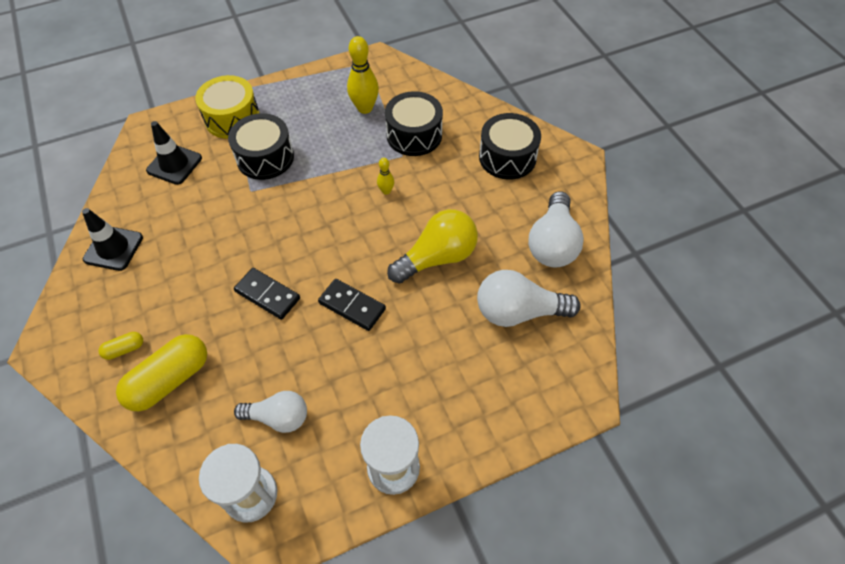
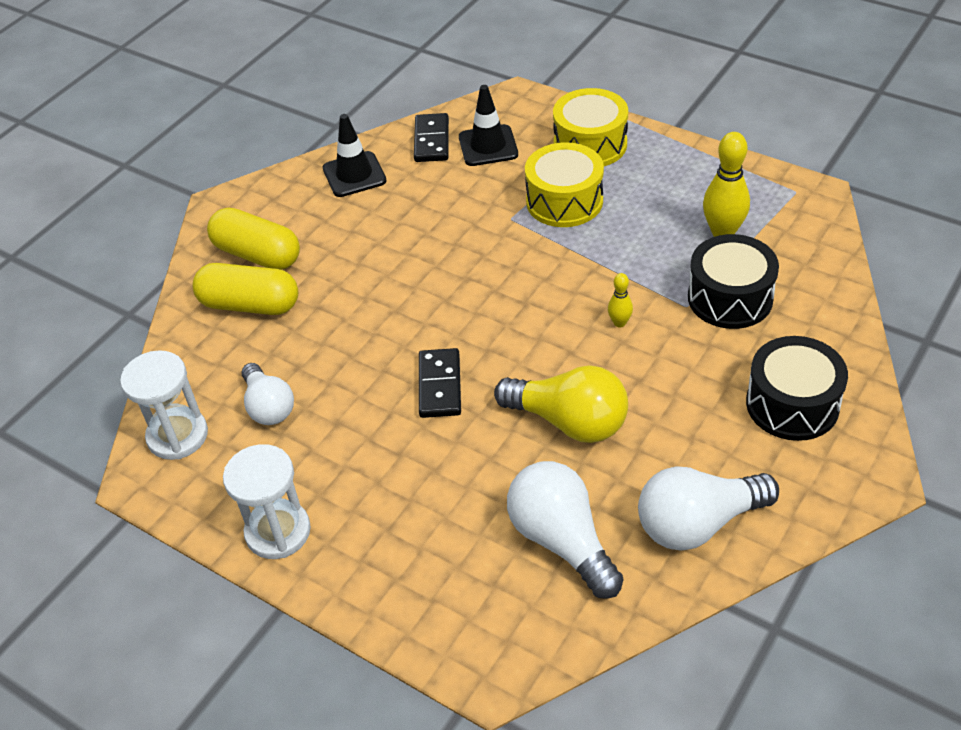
camera: 60 degrees right, 10 degrees down
(124, 349) = (257, 255): yellow capsule -> yellow capsule, size x2.14
(265, 157) = (564, 201): black drum -> yellow drum
(267, 295) = (396, 312): black domino -> black domino (431, 140)

